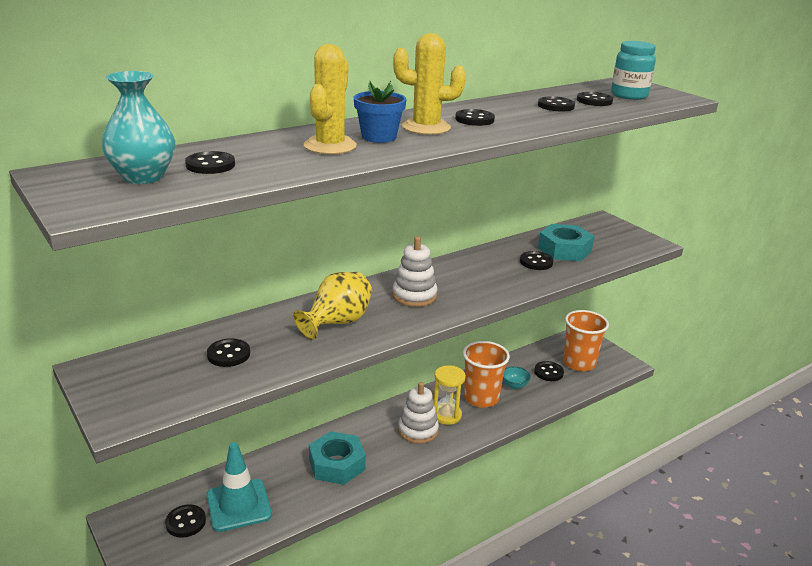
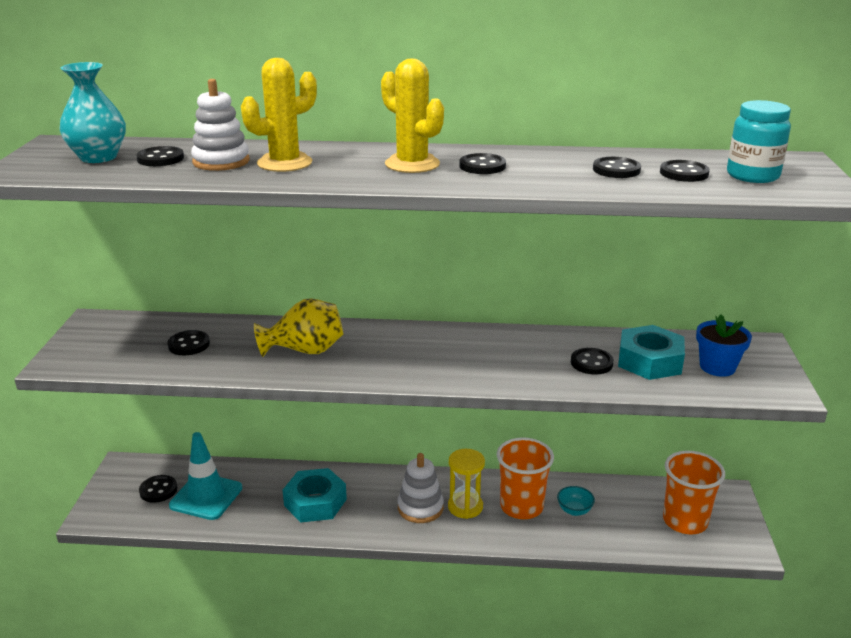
camera: 40 degrees right, 0 degrees up
(379, 137) = (346, 164): blue flower pot -> blue flower pot (717, 367)
(414, 296) = (409, 352): white stacking toy -> white stacking toy (221, 161)
(548, 372) = (632, 515): black button -> none

